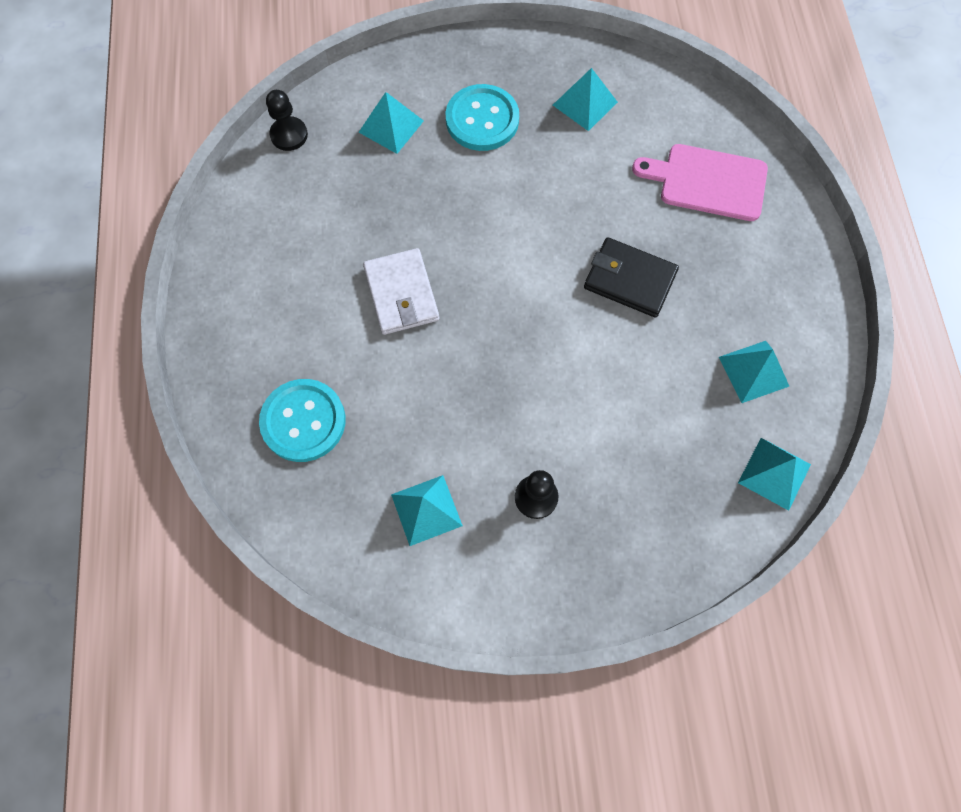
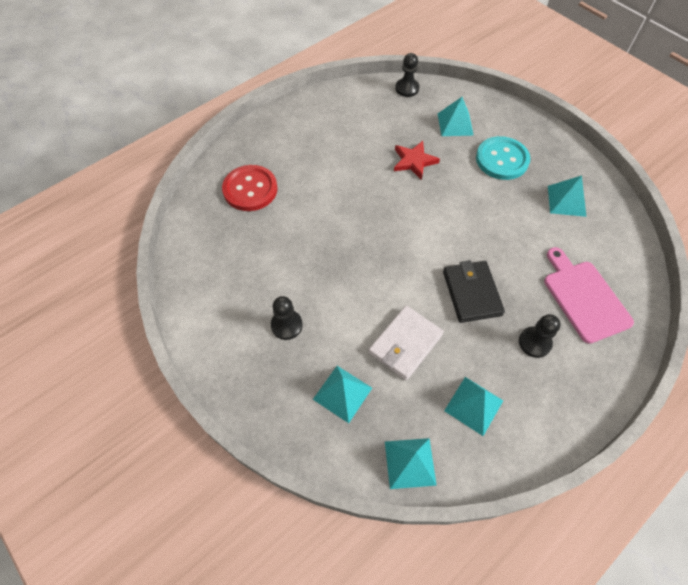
camera: 55 degrees right, 10 degrees down
(303, 421) = (250, 189): turquoise button -> red button
(401, 294) = (359, 187): white wallet -> white wallet (405, 344)
(411, 209) = (414, 161): none -> red star
(426, 510) = (239, 274): turquoise pyramid -> turquoise pyramid (342, 393)
(725, 265) = (534, 342): none -> black pawn

